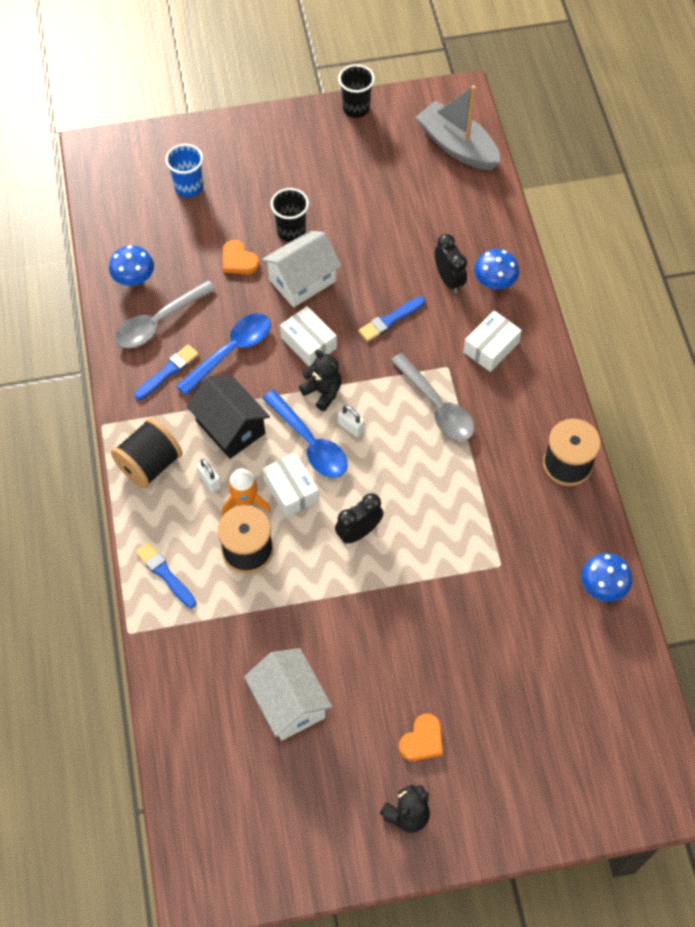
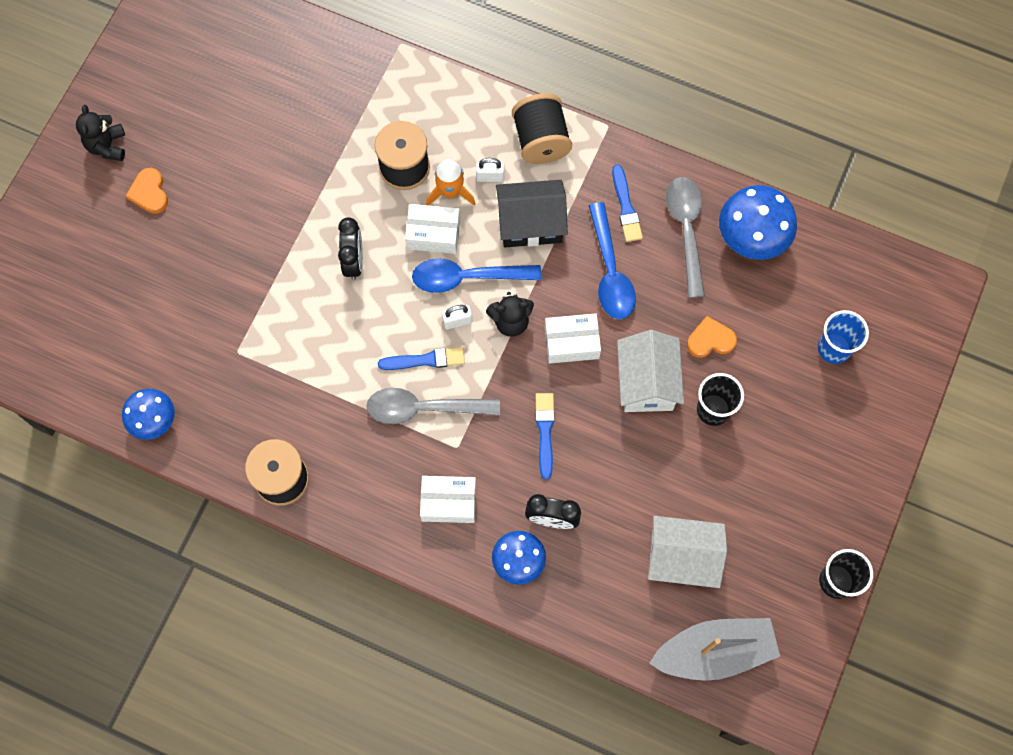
camera: 125 degrees right, 10 degrees up
(134, 278) = (752, 237): blue mushroom -> blue mushroom, size x1.53
(165, 574) = (430, 96): blue brush -> blue brush (425, 360)
(289, 703) = (254, 120): white house -> white house (681, 558)
(491, 347) = (448, 502): white box -> white box turned 75 degrees counterclockwise

